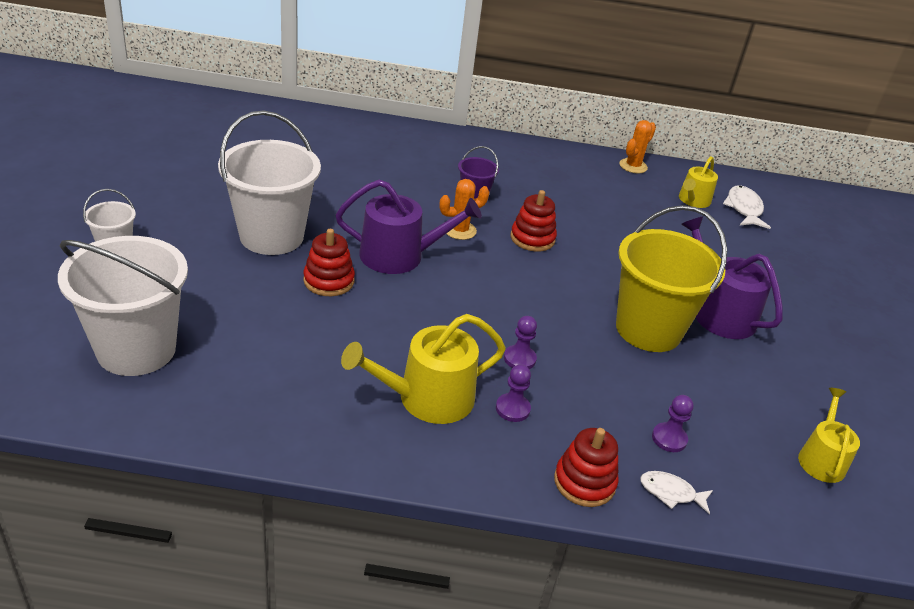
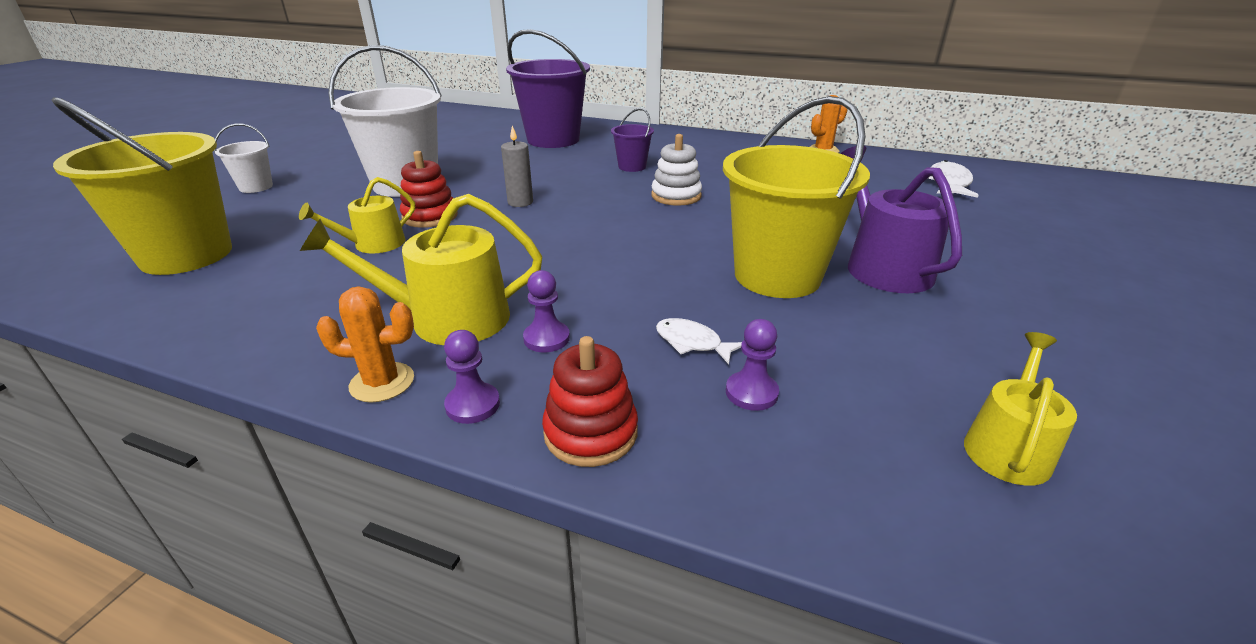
camera: 20 degrees right, 5 degrees down
(136, 349) = (186, 255): white bucket -> yellow bucket
(374, 156) = (553, 140): none -> purple bucket
(399, 256) = (520, 202): purple watering can -> grey candle
(459, 230) = (599, 187): orange cactus -> orange cactus (382, 382)
(519, 359) = (591, 291): purple pawn -> purple pawn (473, 405)
(532, 238) = (676, 196): red stacking toy -> white stacking toy
(671, 493) = (721, 463): white fish -> white fish (692, 343)
(693, 200) = (884, 175): yellow watering can -> yellow watering can (373, 244)

